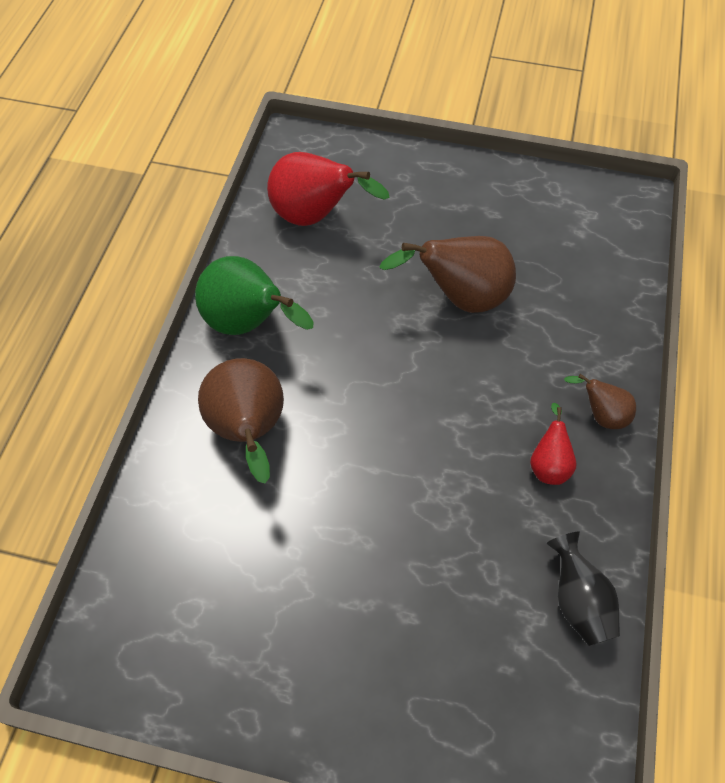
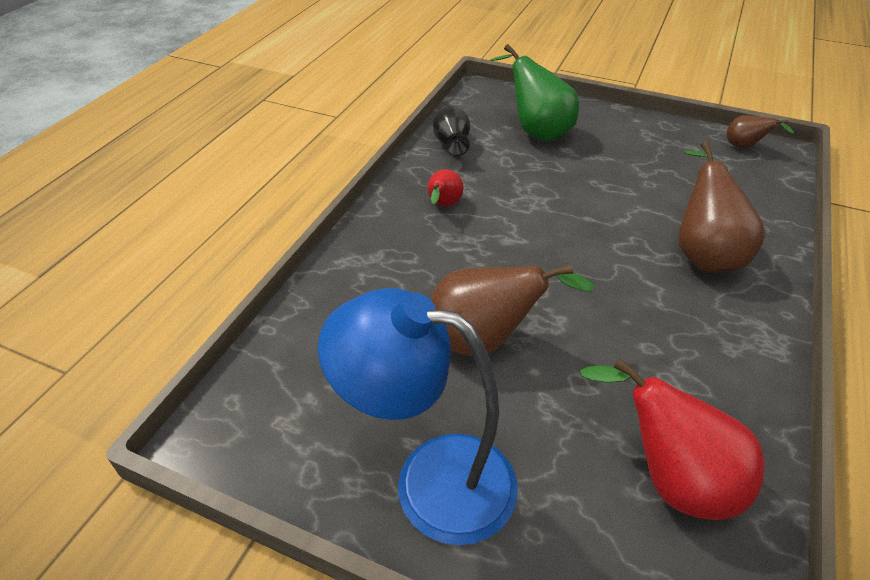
camera: 170 degrees left, 15 degrees down
(249, 324) = (729, 344): green pear -> green pear (536, 131)
(473, 195) = (431, 480): none -> blue lamp
(601, 415) = (384, 228): brown pear -> brown pear (744, 147)

